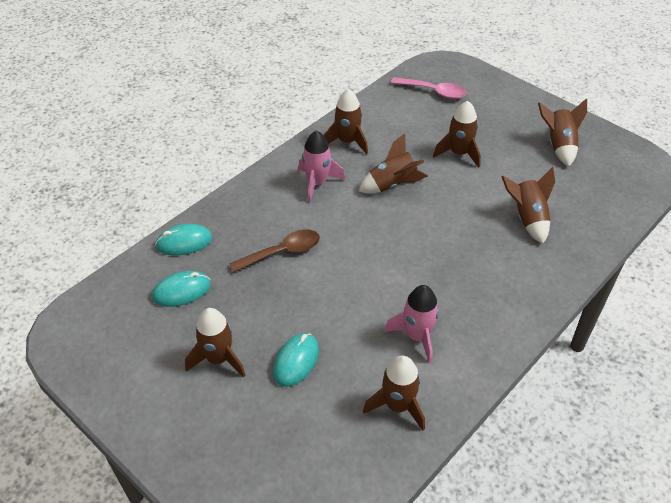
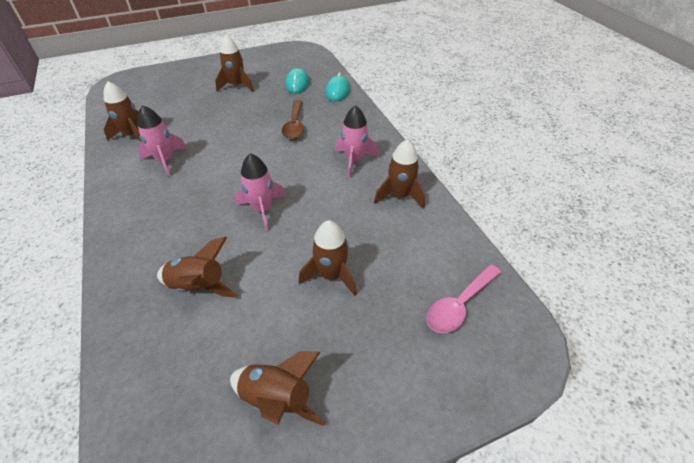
camera: 115 degrees right, 0 degrees up
(296, 361) = (205, 109): turquoise mouse -> none
(392, 184) = (321, 204): brown rocket -> none
(426, 219) = (262, 209): none -> pink rocket

